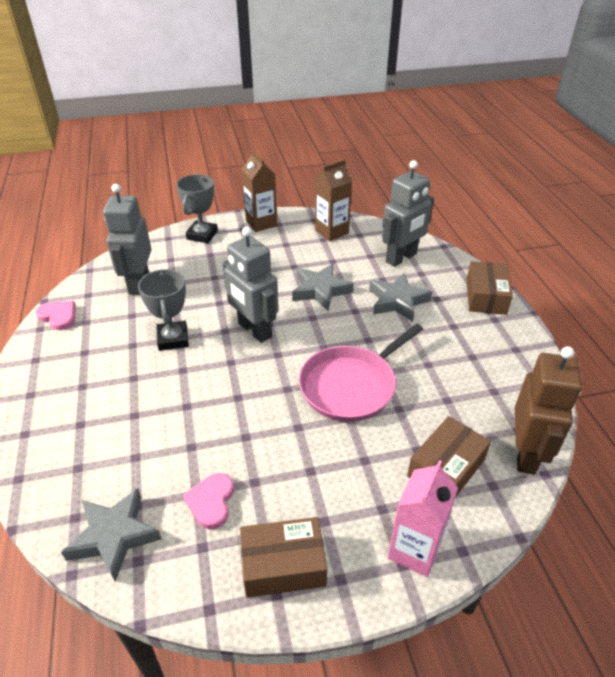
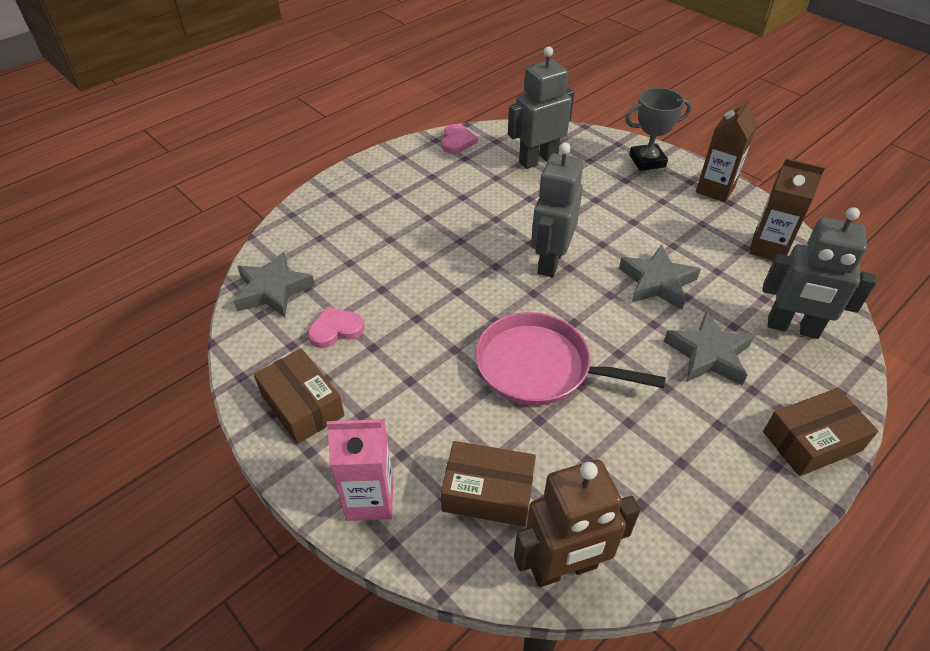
camera: 60 degrees right, 5 degrees up
(173, 339) = (491, 216): grey trophy -> none

